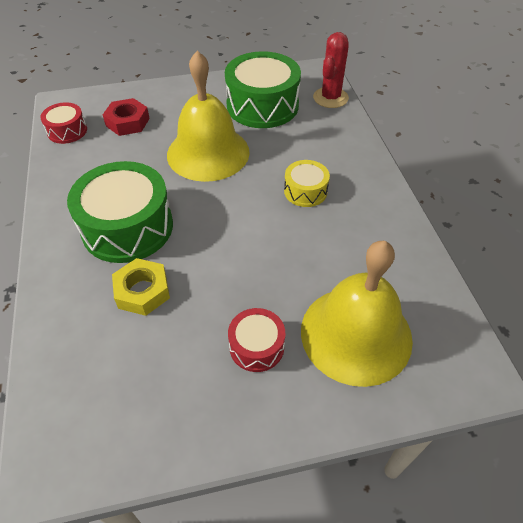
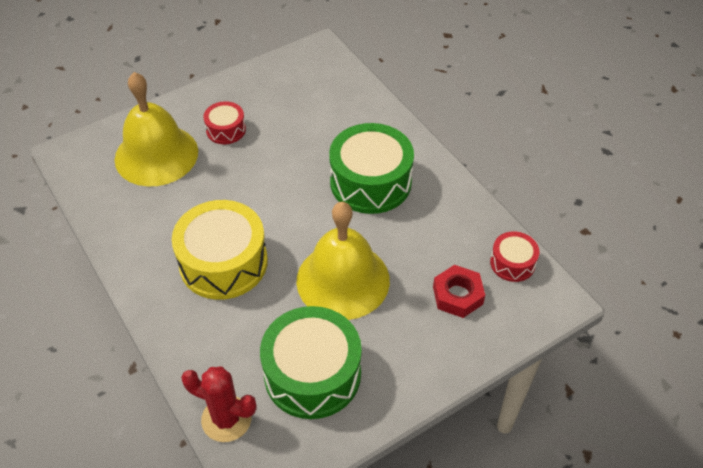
camera: 160 degrees right, 0 degrees up
(142, 291) = (325, 140): yellow nut -> none
(305, 191) = (223, 262): yellow drum -> yellow drum, size x1.96
(330, 98) = (226, 419): red cactus -> red cactus turned 75 degrees counterclockwise

